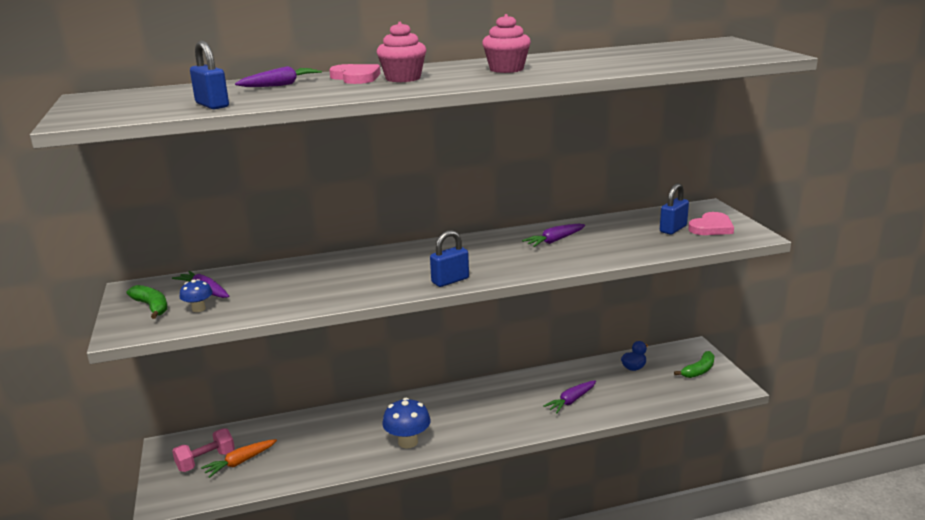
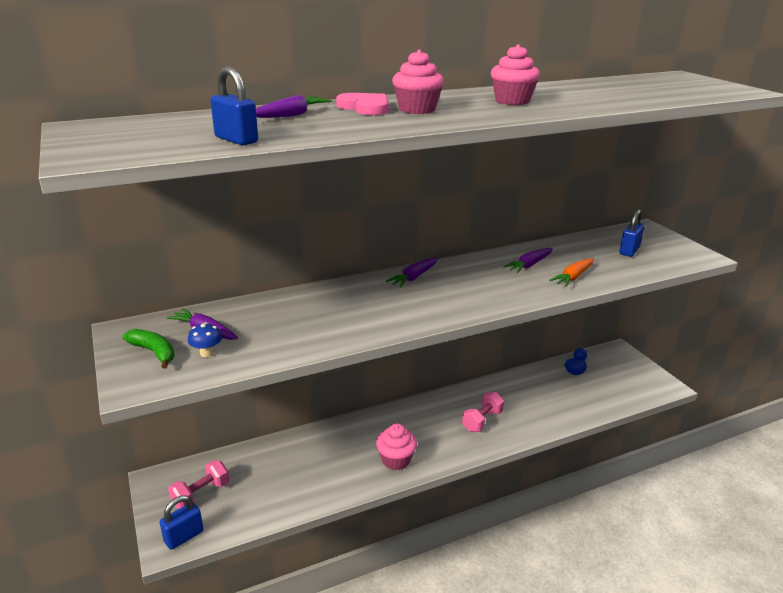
camera: 10 degrees left, 5 degrees up
(240, 462) = (237, 493): orange carrot -> orange carrot (573, 277)
(408, 442) = (396, 460): blue mushroom -> pink cupcake
(450, 280) = (452, 311): blue padlock -> blue padlock (184, 536)
(512, 410) = (482, 421): none -> pink dumbbell
(571, 401) = (532, 408): purple carrot -> purple carrot (414, 277)
(699, 370) = (631, 372): green banana -> none
(711, 227) = (662, 249): pink heart -> none

